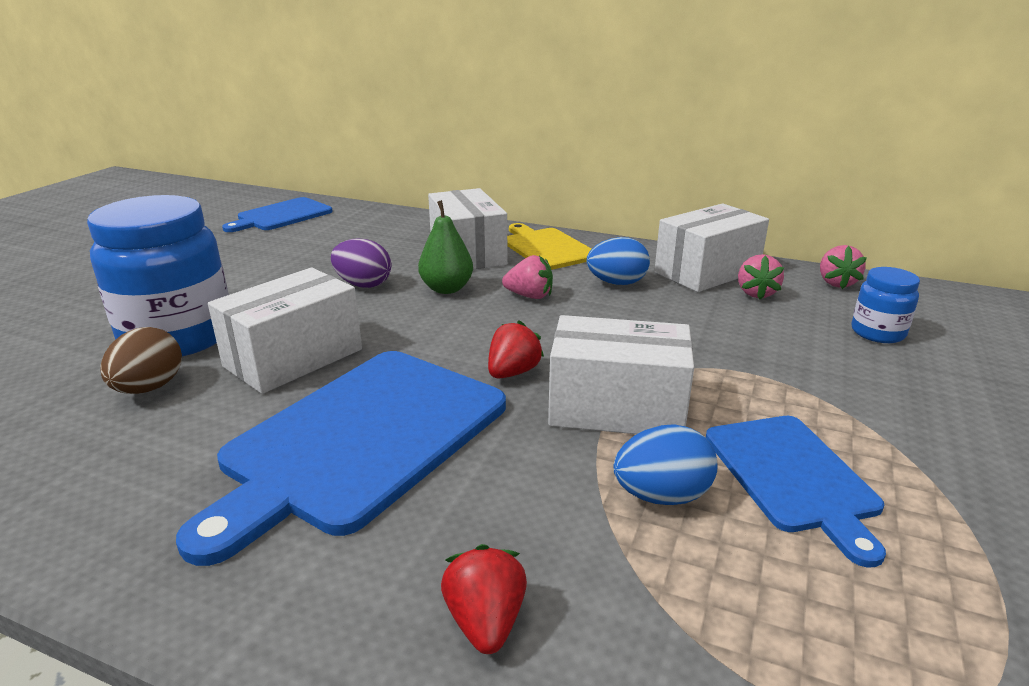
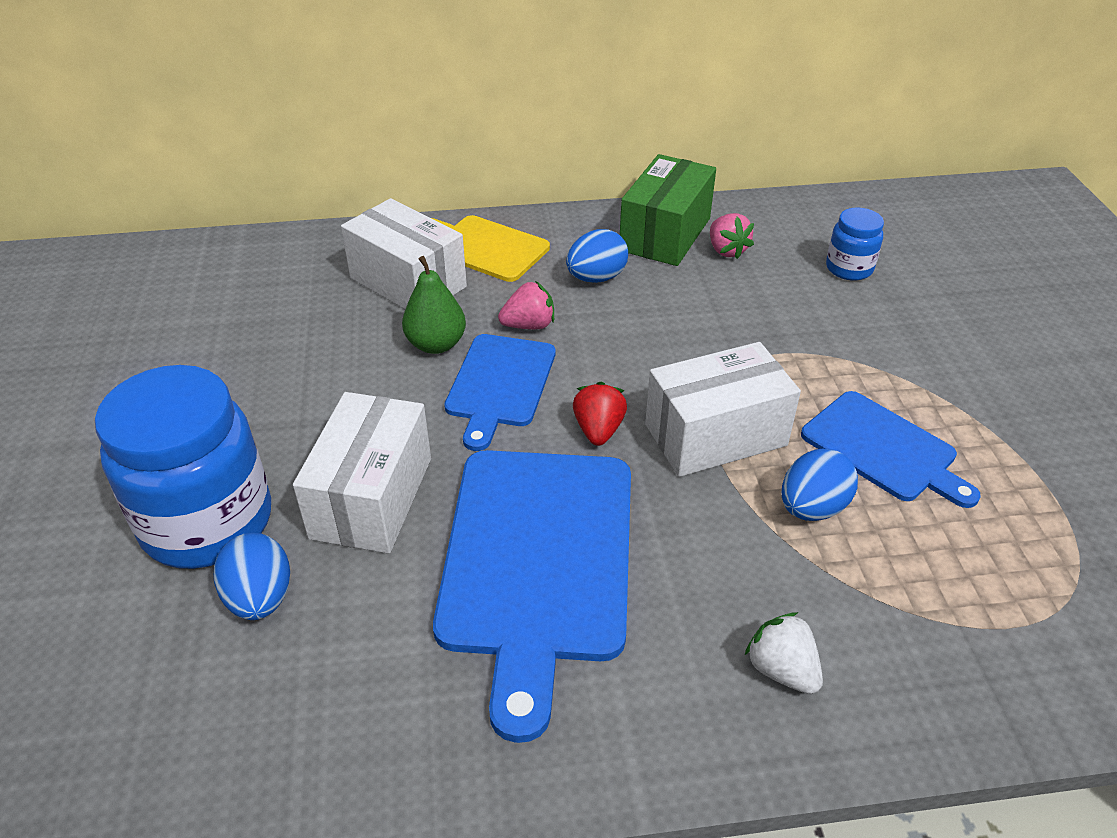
camera: 30 degrees left, 15 degrees up
(149, 388) = (260, 598): brown egg -> blue egg
(281, 215) = (108, 290): blue cutting board -> blue cutting board (499, 384)
(363, 284) = (339, 370): purple egg -> none
(485, 621) = (781, 670): red strawberry -> white strawberry
(707, 272) = (665, 234): white box -> green box
(836, 283) = (781, 214): pink strawberry -> none

